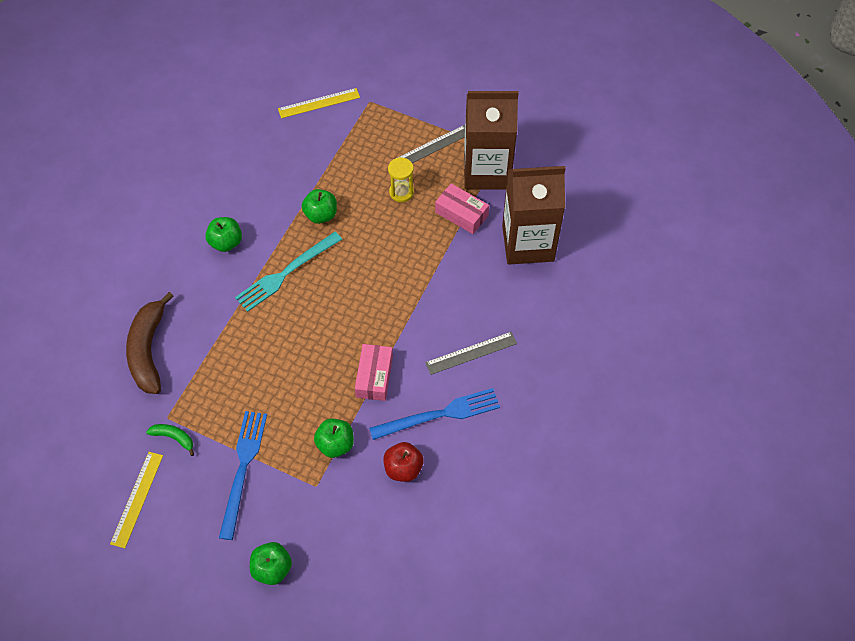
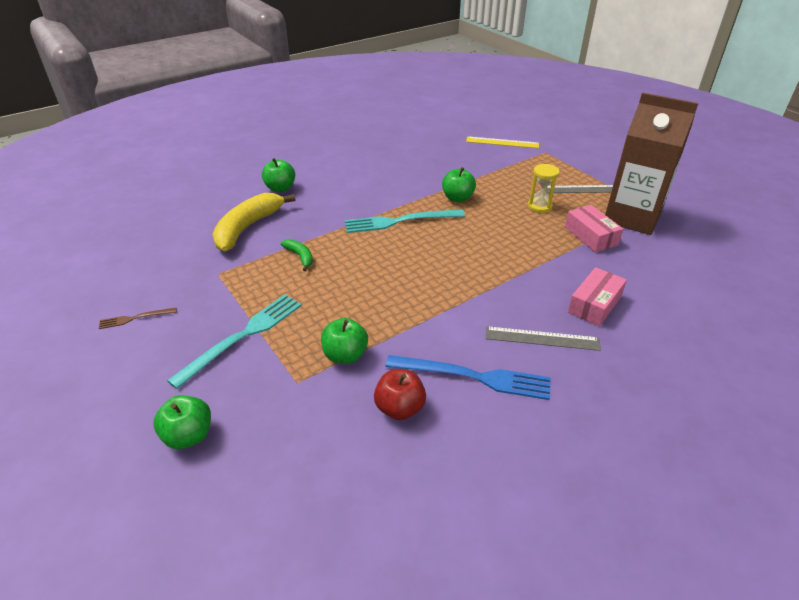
camera: 30 degrees right, 20 degrees down
(137, 499) = (135, 318): yellow ruler -> brown fork
(148, 350) = (248, 228): brown banana -> yellow banana
(174, 438) = (209, 289): green banana -> green banana (300, 257)
(226, 242) = (366, 189): green apple -> green apple (280, 188)
(243, 469) = (243, 336): blue fork -> turquoise fork
(374, 376) = (425, 318): pink box -> pink box (594, 304)
(528, 243) = (652, 277): brown carton -> none

